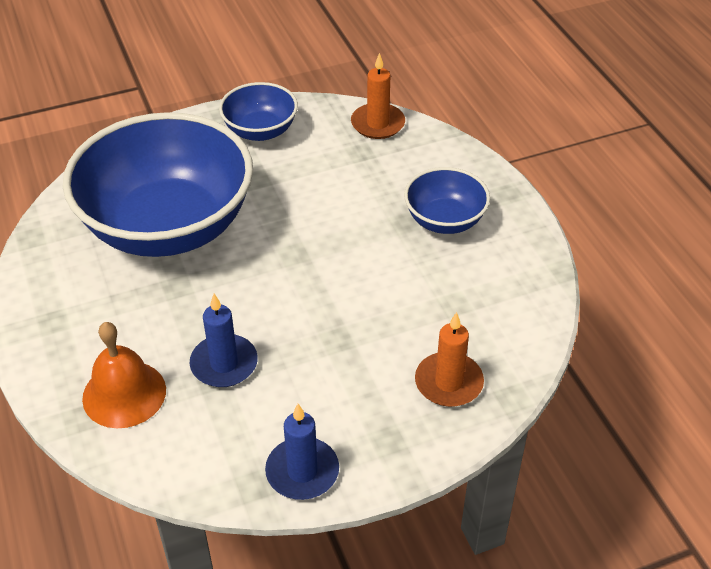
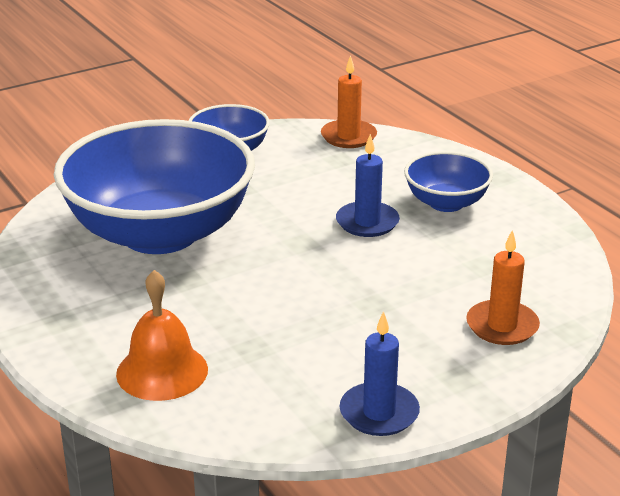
camera: 10 degrees left, 15 degrees down
(224, 364) = (261, 336): blue candle -> blue candle (367, 222)

